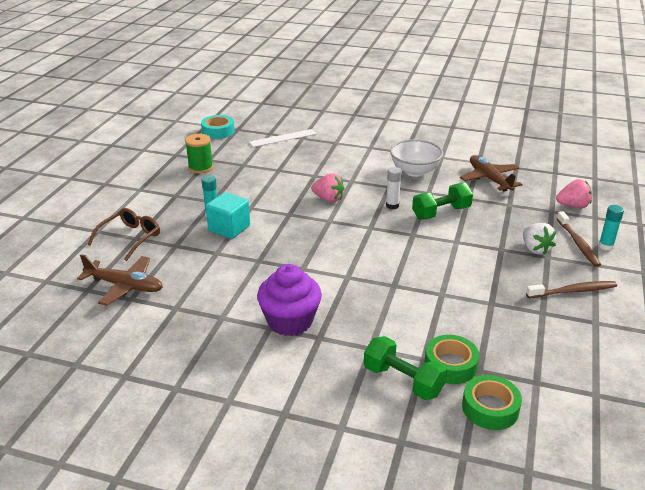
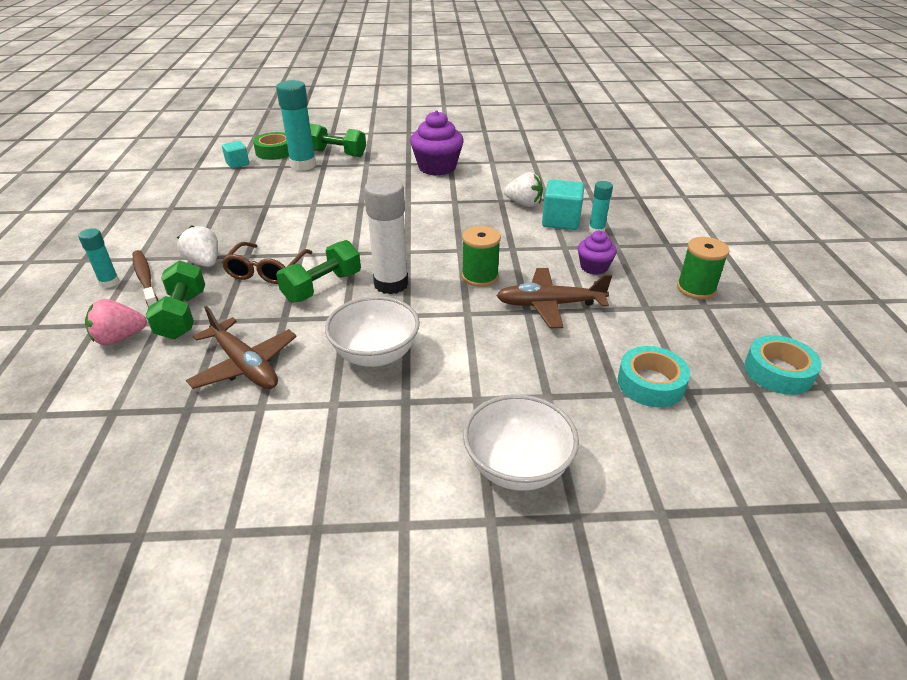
camera: 160 degrees right, 5 degrees up
(125, 286) = (590, 165): brown plane -> brown plane (550, 305)
(130, 238) = (643, 196): brown glasses -> brown glasses (266, 271)
(242, 251) = (524, 204): none -> white strawberry
(246, 190) = (594, 267): none -> purple cupcake
(283, 138) = (650, 383): white ruler -> turquoise tape
(328, 199) = (480, 277): pink strawberry -> green spool
(366, 127) = (517, 466): none -> white bowl
(392, 206) = (391, 284): white glue stick -> white glue stick, size x1.87
(450, 365) = (303, 165): green tape -> turquoise glue stick
(537, 212) = (183, 315): none -> green dumbbell
(539, 390) = (237, 163): none -> turquoise cube
(573, 291) = (179, 228): brown toothbrush -> none

